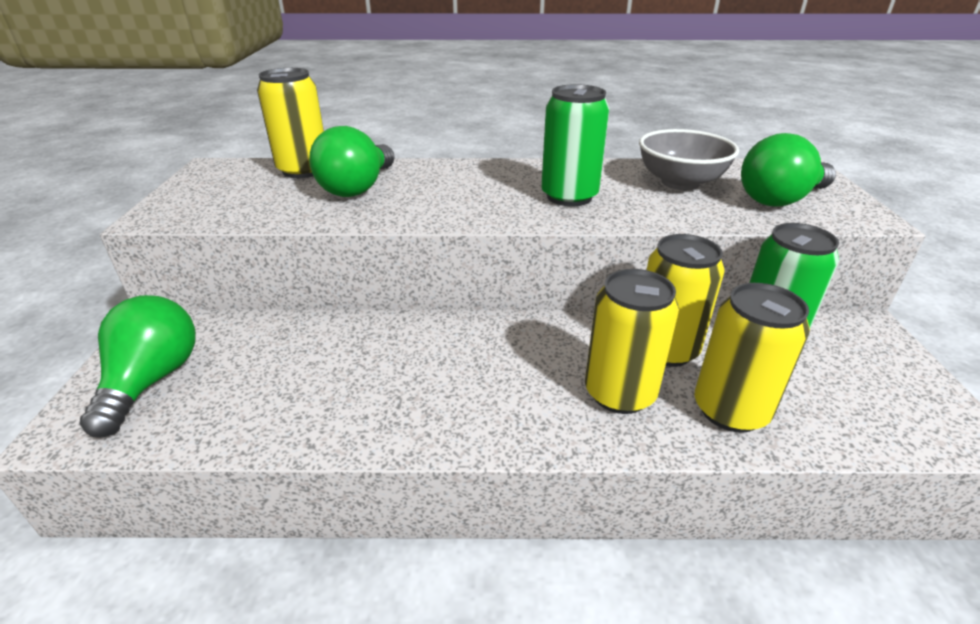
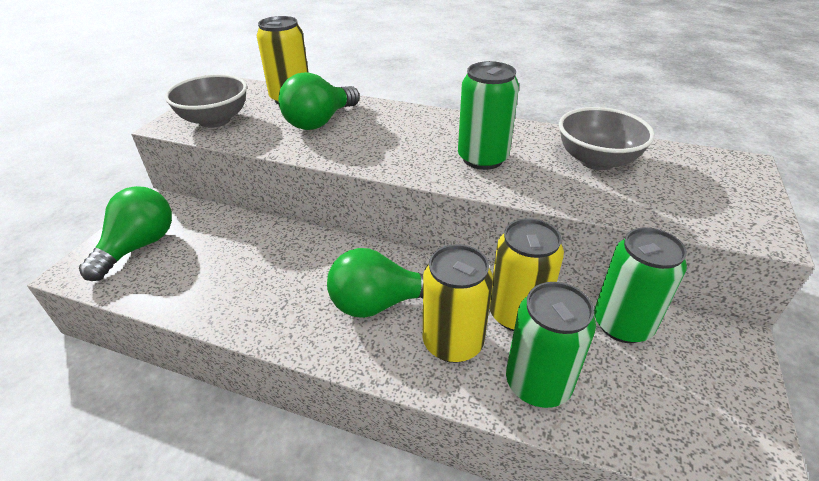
camera: 20 degrees right, 5 degrees up
(217, 204) = (215, 120): none -> grey bowl
(730, 410) = (538, 383): yellow can -> green can
(779, 199) = (683, 196): green light bulb -> green light bulb (380, 303)

